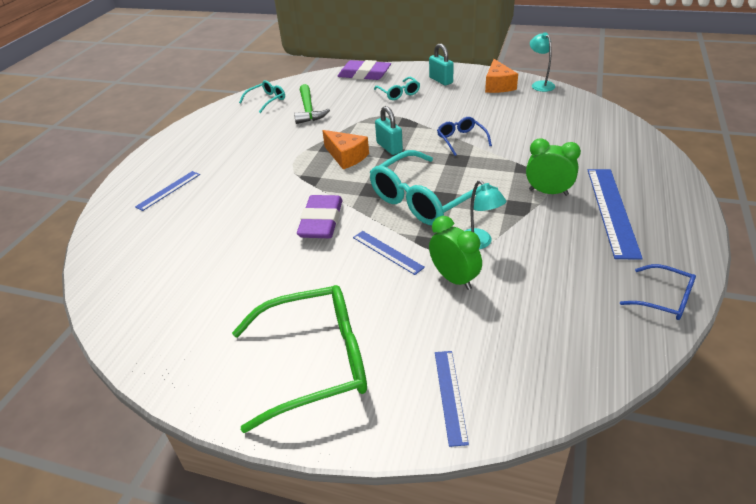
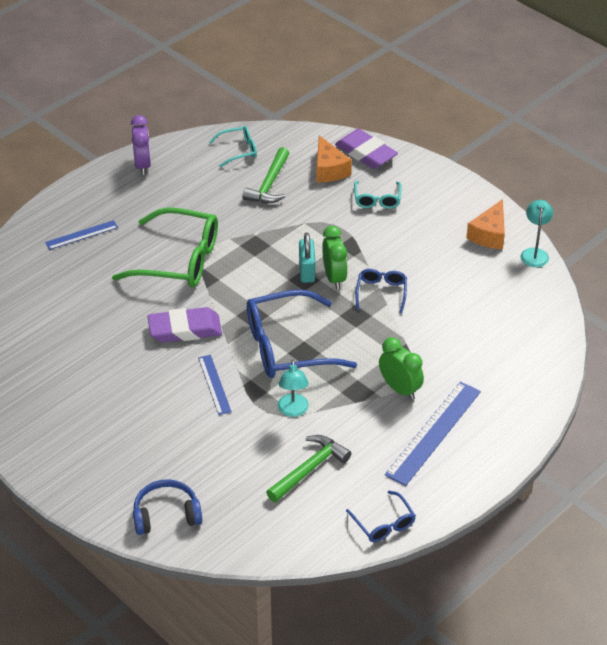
camera: 25 degrees right, 5 degrees up
(193, 131) = (143, 165): none -> purple clock
(316, 362) = (97, 449): green glasses -> green glasses (179, 260)
(321, 221) = (185, 329): purple eraser -> purple eraser turned 45 degrees clockwise
(346, 156) = (259, 265): orange cheese -> orange cheese (329, 169)
(424, 200) = (287, 346): turquoise glasses -> blue glasses
(441, 80) = (437, 199): turquoise padlock -> none
(450, 395) = (166, 515): blue ruler -> blue headphones
(454, 279) = (245, 432): green clock -> green clock (334, 278)
(545, 283) = (309, 469): none -> green hammer

